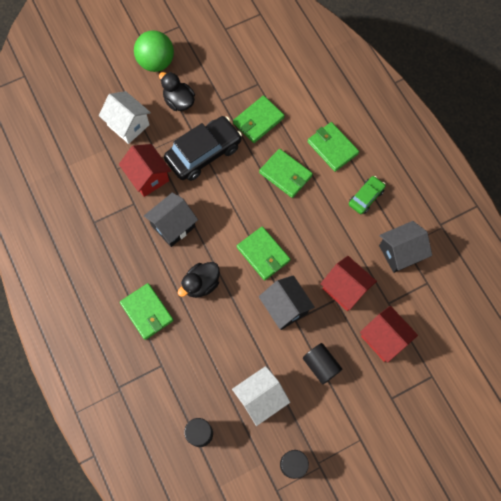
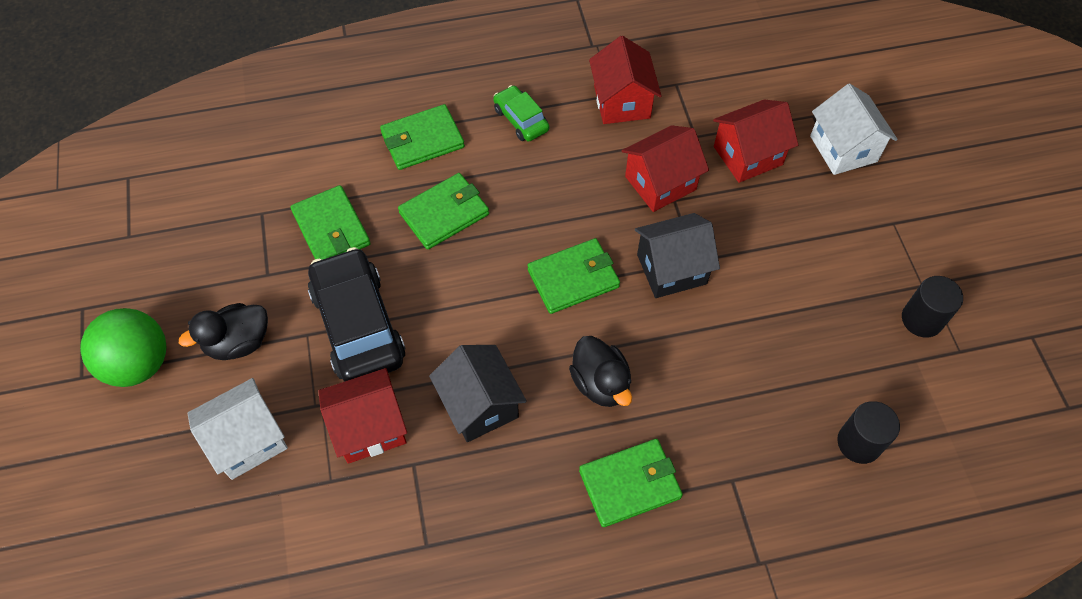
camera: 75 degrees left, 10 degrees down
(260, 398) = (813, 339): white house -> white house (843, 149)
(321, 365) = (774, 244): black cylinder -> none
(400, 253) = (622, 102): black house -> red house

